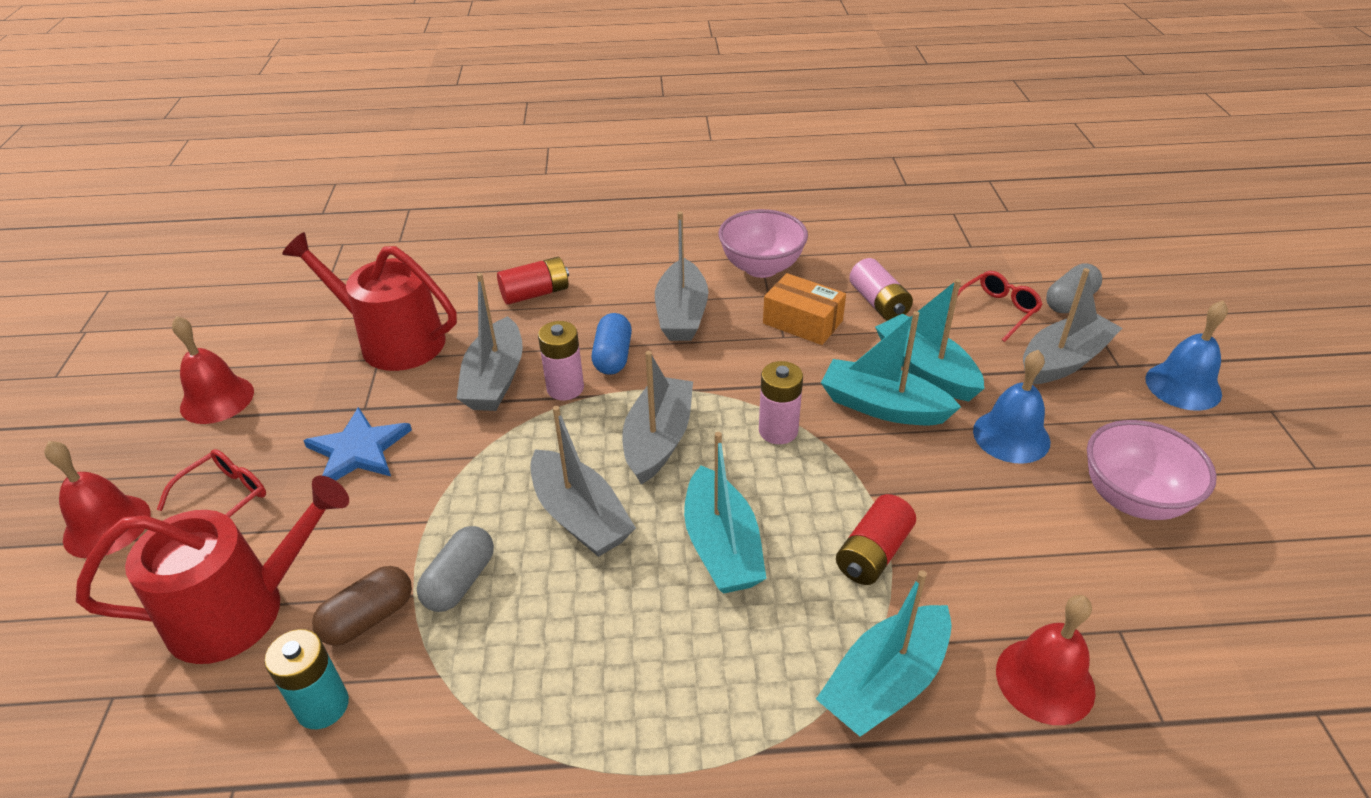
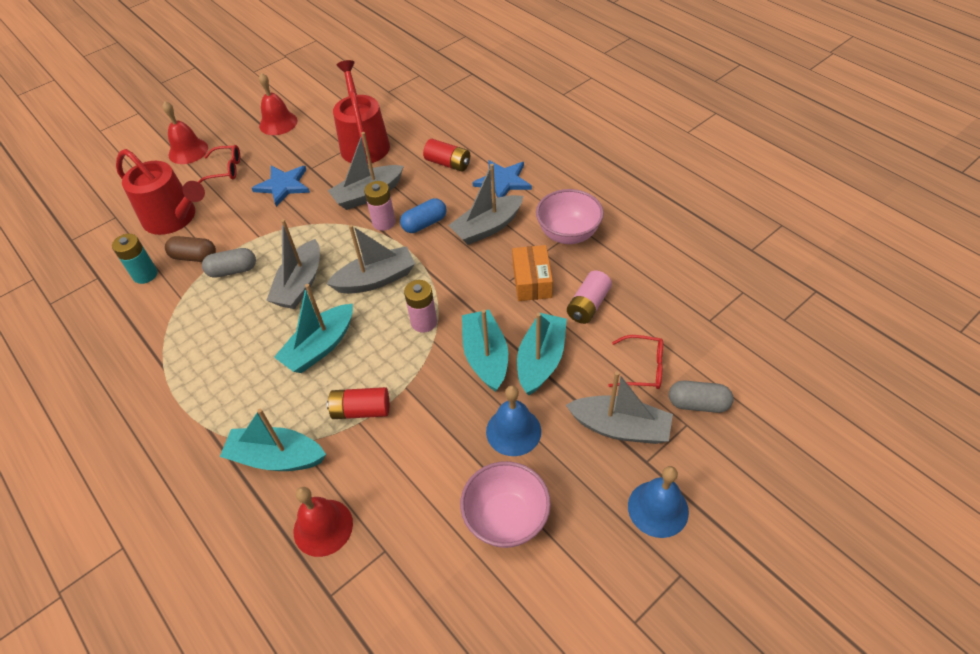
camera: 55 degrees right, 10 degrees up
(623, 270) = (503, 181): none -> blue star

